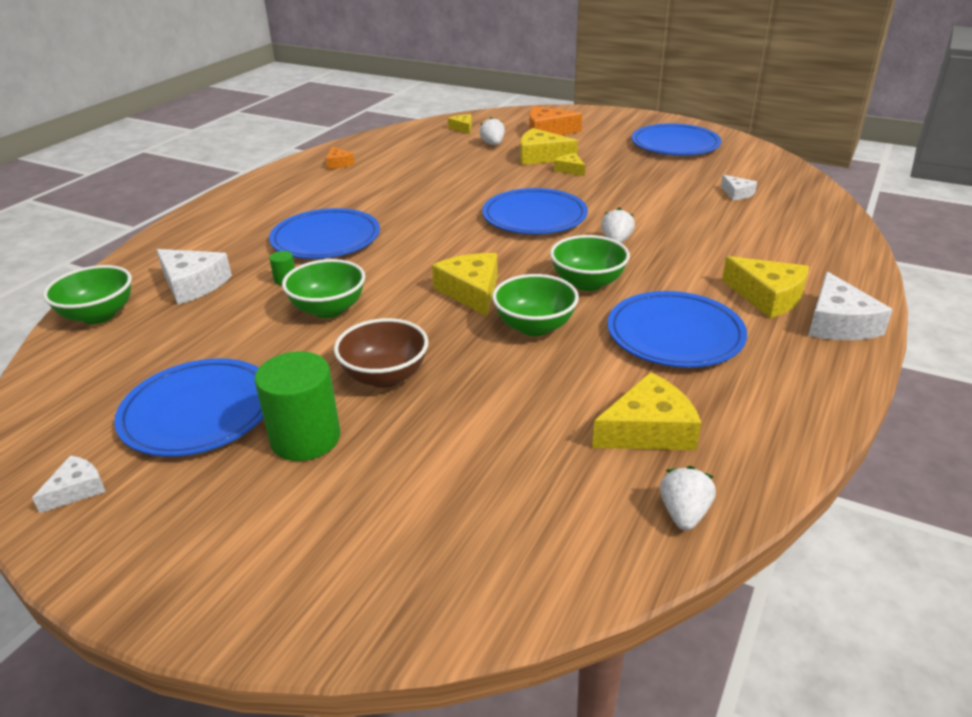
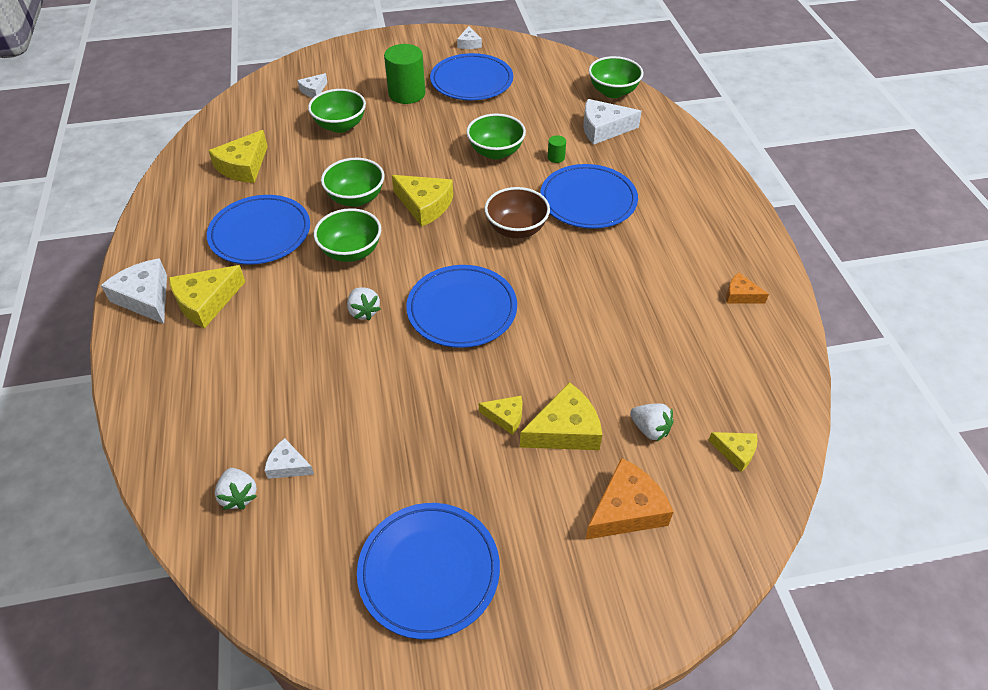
camera: 140 degrees right, 15 degrees up
(385, 376) = (408, 132): brown bowl -> brown bowl (516, 229)
(429, 527) = (313, 90): none -> white cheese
(457, 430) = (340, 126): none -> green bowl
(684, 514) = (207, 138): white strawberry -> white strawberry (239, 496)
(767, 297) = (206, 302): yellow cheese -> yellow cheese turned 45 degrees counterclockwise

